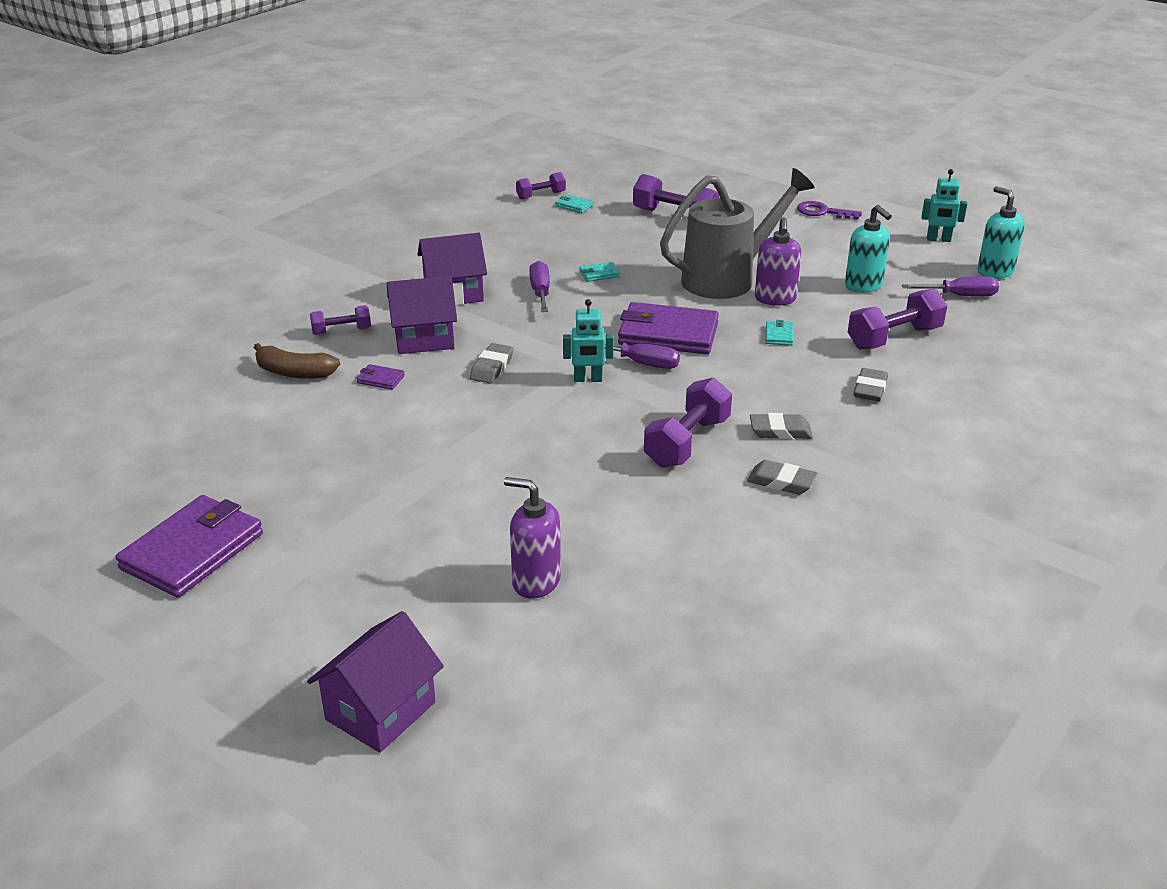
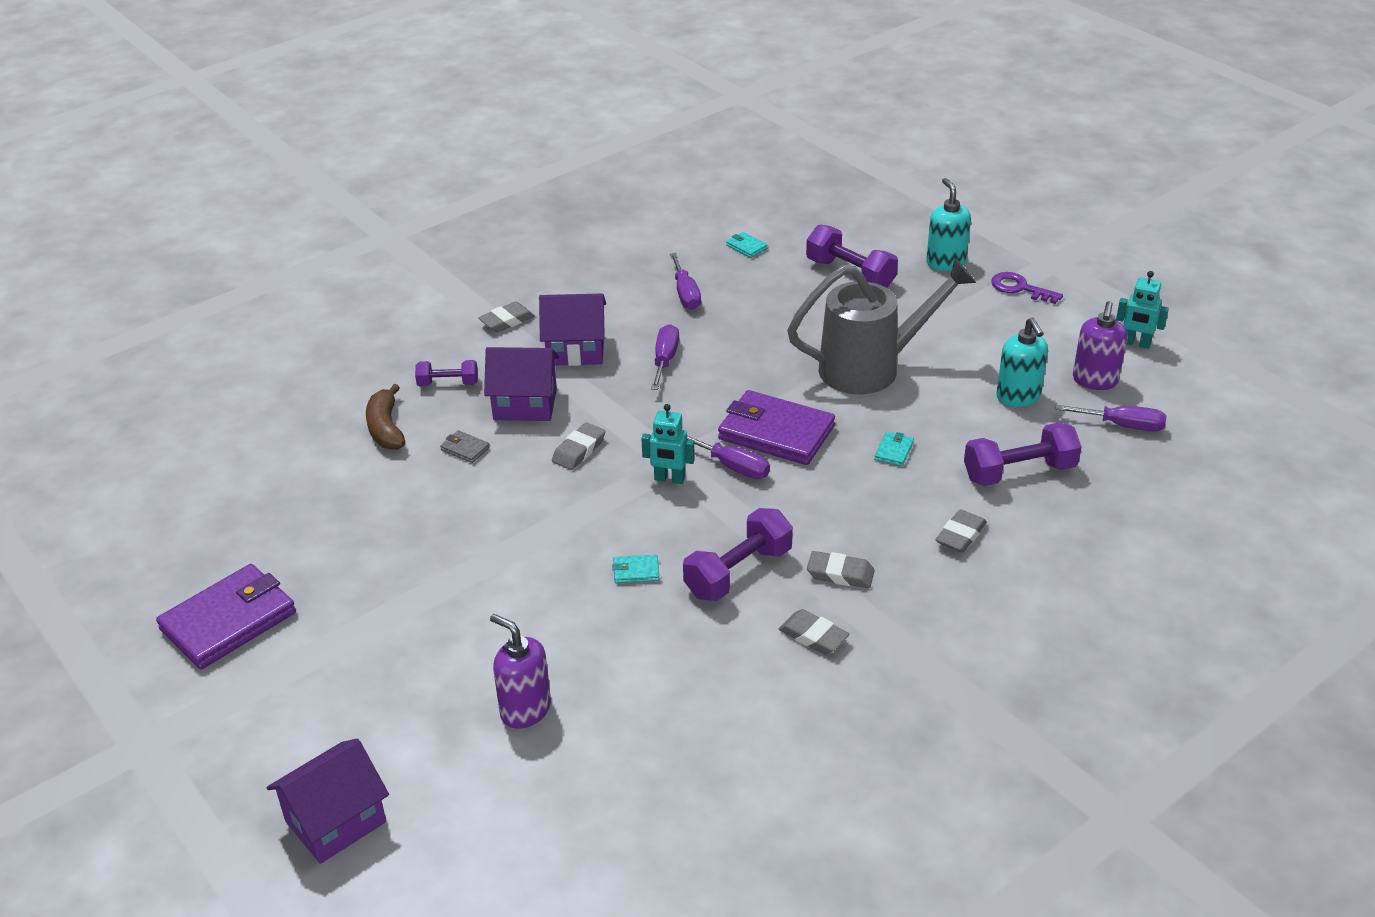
camera: 15 degrees right, 5 degrees up
(294, 372) = (386, 428): brown banana -> brown banana turned 45 degrees clockwise
(378, 279) = (507, 321): none -> grey eraser
(380, 379) = (465, 449): purple wallet -> grey wallet
(536, 243) = (685, 294): none -> purple screwdriver
(541, 195) = (716, 228): purple dumbbell -> none
(599, 274) = (735, 344): turquoise wallet -> turquoise wallet (636, 571)
(775, 299) = (911, 402): purple soap dispenser -> purple soap dispenser (1095, 380)
(995, 272) = (1180, 397): turquoise soap dispenser -> turquoise soap dispenser (945, 263)

